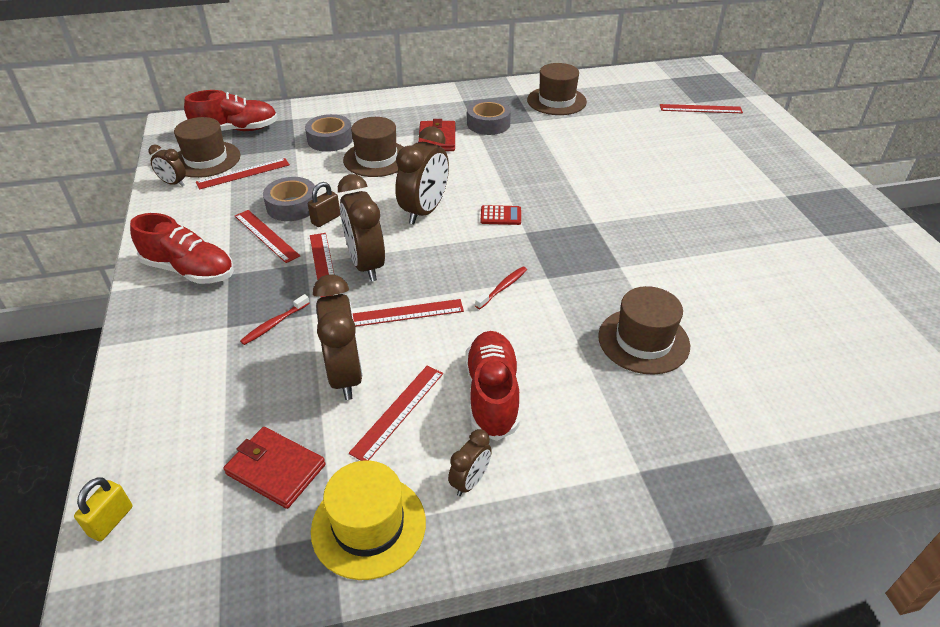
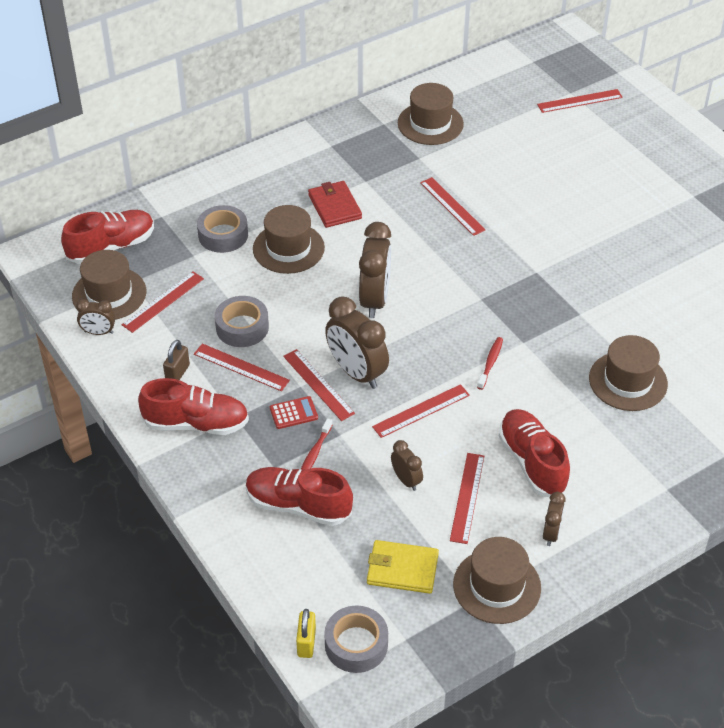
camera: 20 degrees left, 5 degrees up
(220, 369) = (298, 505): none -> red shoe
(275, 469) = (402, 569): red wallet -> yellow wallet
(326, 219) = (286, 334): brown padlock -> brown padlock (177, 373)
(345, 375) = (406, 480): brown clock -> brown clock, size x0.52
(368, 526) = (497, 586): yellow hat -> brown hat
(488, 124) = (376, 173): grey tape -> grey tape (356, 644)
(500, 216) = (449, 286): red calculator -> red calculator (293, 413)
(541, 158) = (452, 206): none -> red ruler

